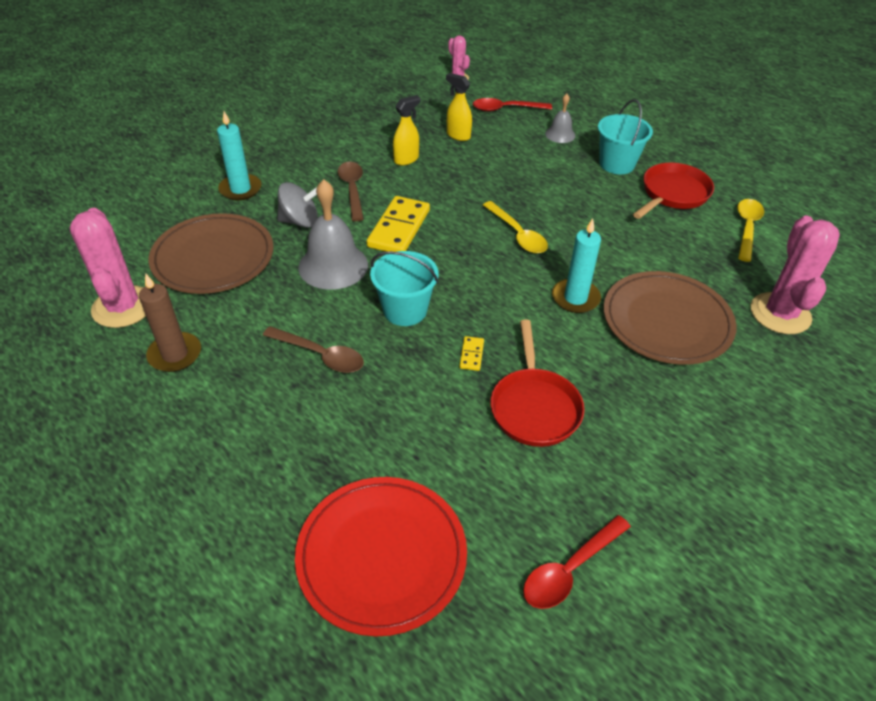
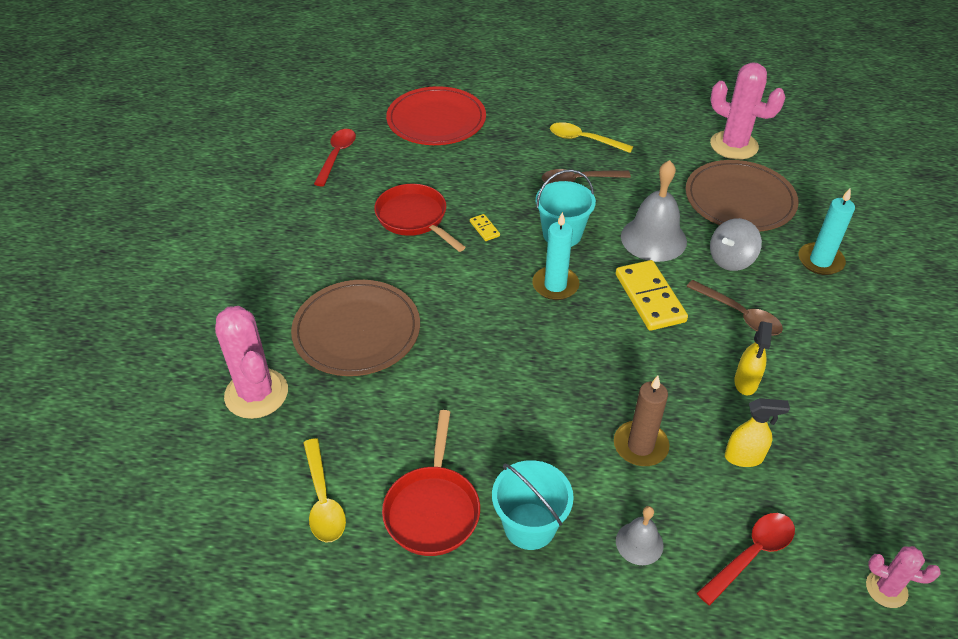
camera: 145 degrees right, 0 degrees up
(175, 354) = (660, 140): brown candle -> brown candle (640, 446)
(517, 234) = (547, 350): yellow spoon -> yellow spoon (584, 140)
(575, 298) = (445, 312): turquoise candle -> turquoise candle (555, 285)

